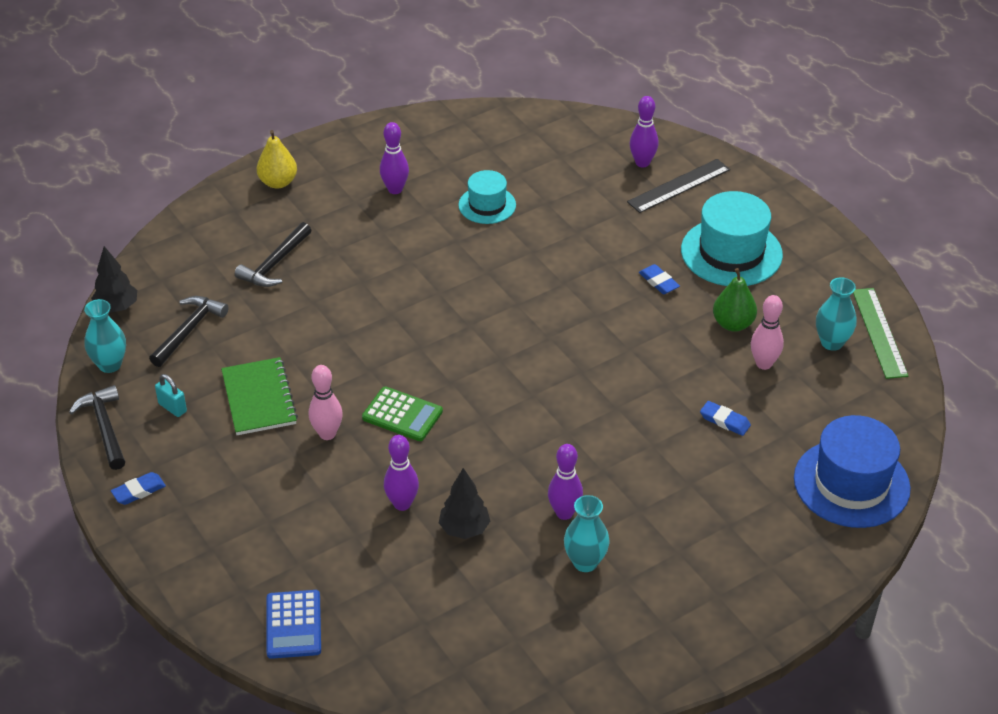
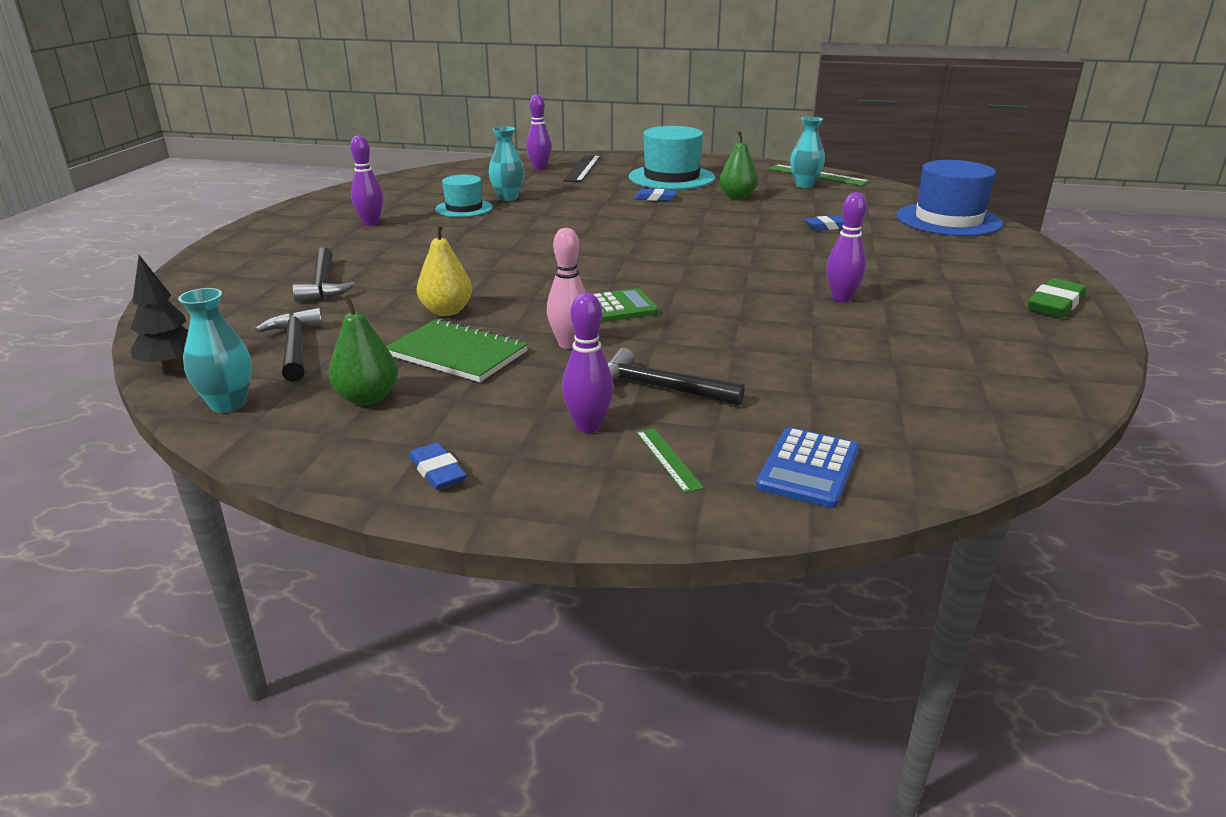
camera: 45 degrees left, 15 degrees down
(105, 427) = (301, 447): black hammer -> black hammer (660, 388)
(139, 491) = (437, 471): blue eraser -> blue eraser turned 45 degrees counterclockwise
(172, 407) = (367, 398): turquoise padlock -> green pear
(242, 565) = (668, 459): none -> green ruler
(278, 182) = (246, 250): yellow pear -> yellow pear (446, 311)
(293, 625) = (808, 468): blue calculator -> blue calculator turned 75 degrees clockwise
(402, 504) = (721, 349): purple bowling pin -> purple bowling pin (588, 426)
(464, 529) = (798, 338): black tree -> none
(585, 562) = (913, 312): turquoise vase -> turquoise vase (508, 198)
(702, 632) = (1055, 304): none -> green eraser
(764, 364) = (791, 202): pink bowling pin -> none

